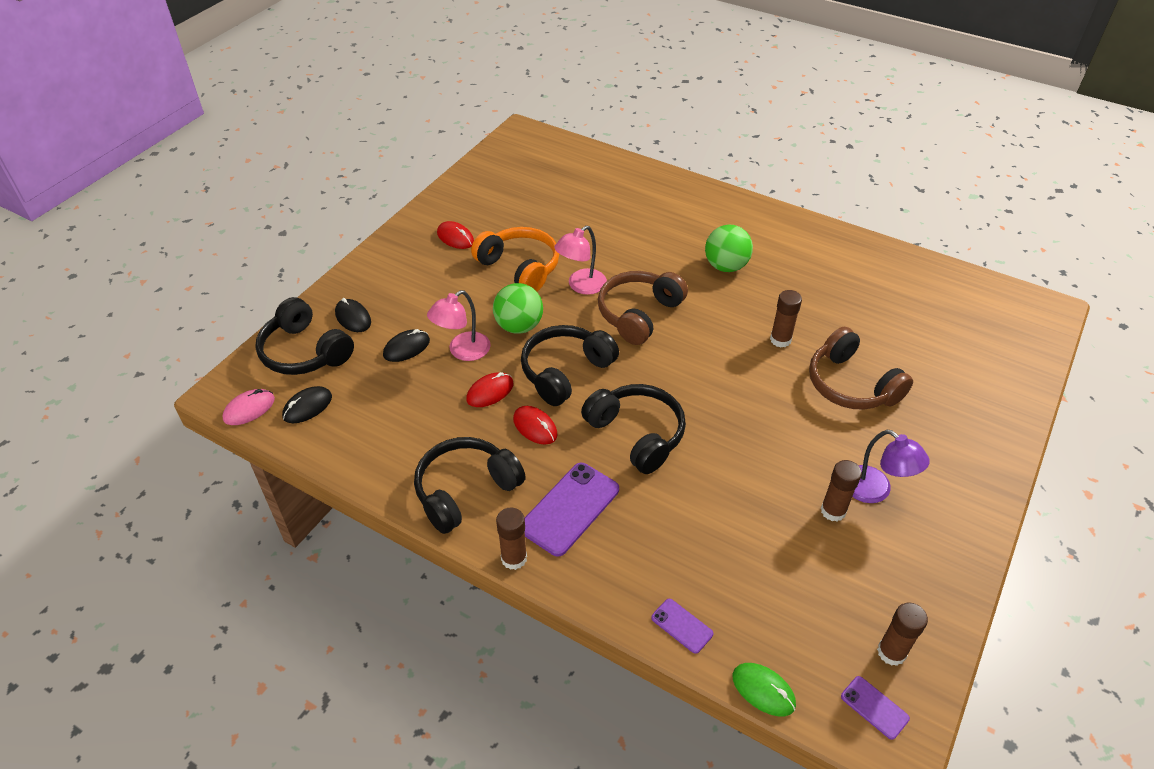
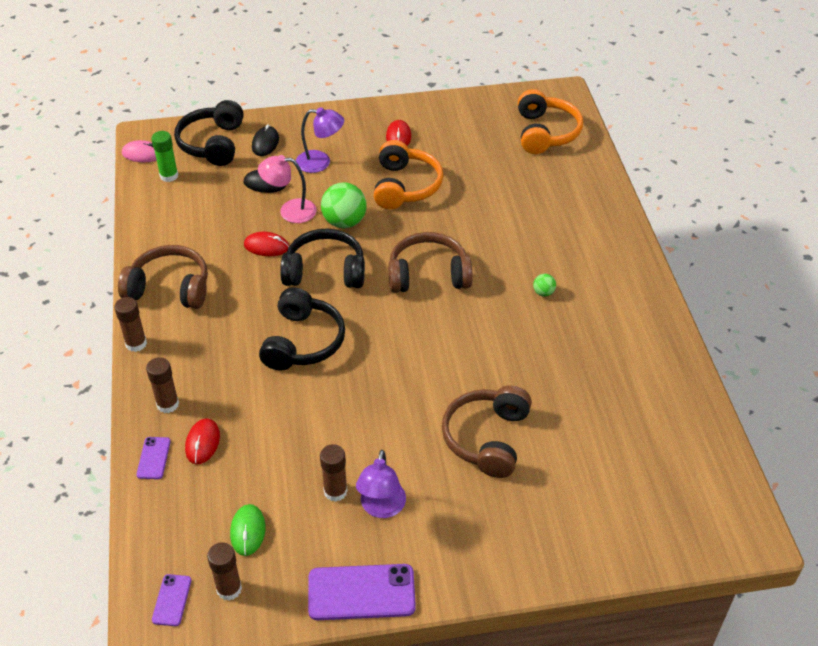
camera: 50 degrees right, 0 degrees up
(307, 407) = (169, 176): black mouse -> green glue stick
(425, 298) = (320, 162): none -> purple lamp
(465, 491) = (169, 288): black headphones -> brown headphones
(535, 427) = (257, 287): red mouse -> red mouse (202, 443)
(554, 164) = (545, 133): none -> orange headphones
(570, 509) = (201, 346): purple phone -> purple phone (361, 592)
(581, 286) = (423, 228): pink lamp -> none
(726, 266) = (543, 292): green ball -> green ball, size x0.47
(763, 690) = (136, 529): green mouse -> green mouse (248, 531)
(780, 340) = (492, 369): brown glue stick -> brown glue stick (167, 404)

